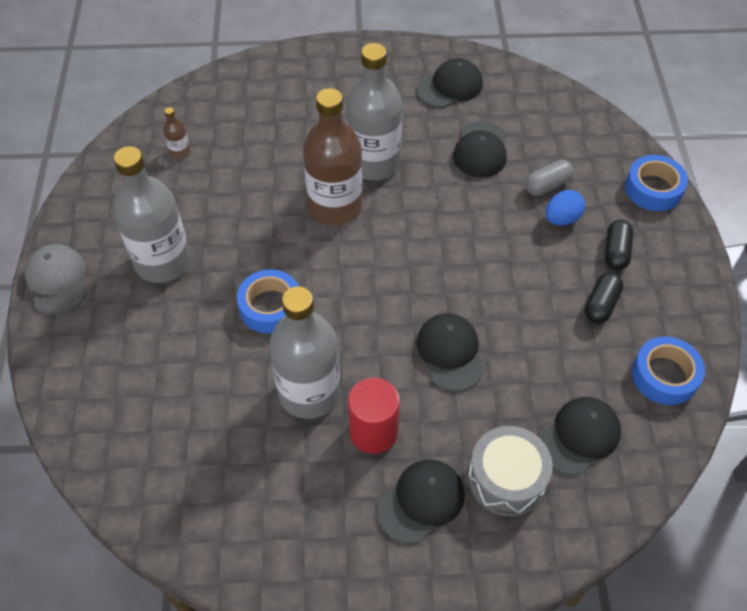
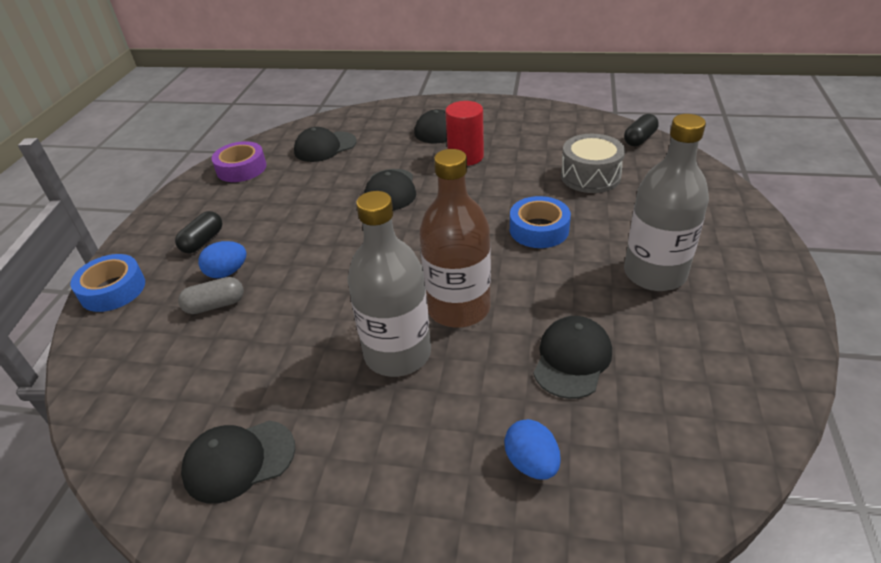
camera: 165 degrees left, 15 degrees down
(57, 280) = (769, 268): grey cap -> none
(180, 152) = (664, 403): brown bottle -> none
(268, 108) = (531, 463): none -> blue egg
(309, 393) = (510, 177): grey bottle -> none
(481, 150) = (259, 354): black cap -> black cap (572, 359)
(506, 479) = (384, 134): grey drum -> grey drum (590, 176)
(601, 305) = (250, 208): black capsule -> black capsule (639, 139)
(664, 376) = (241, 168): blue tape -> purple tape

